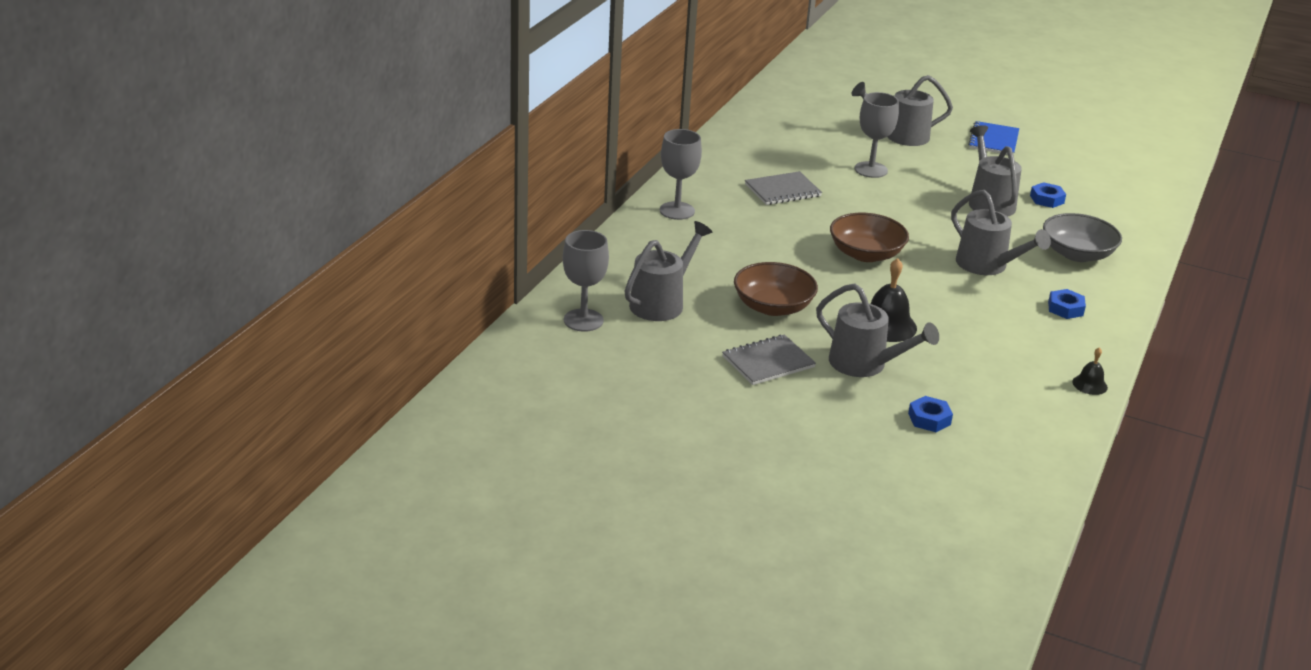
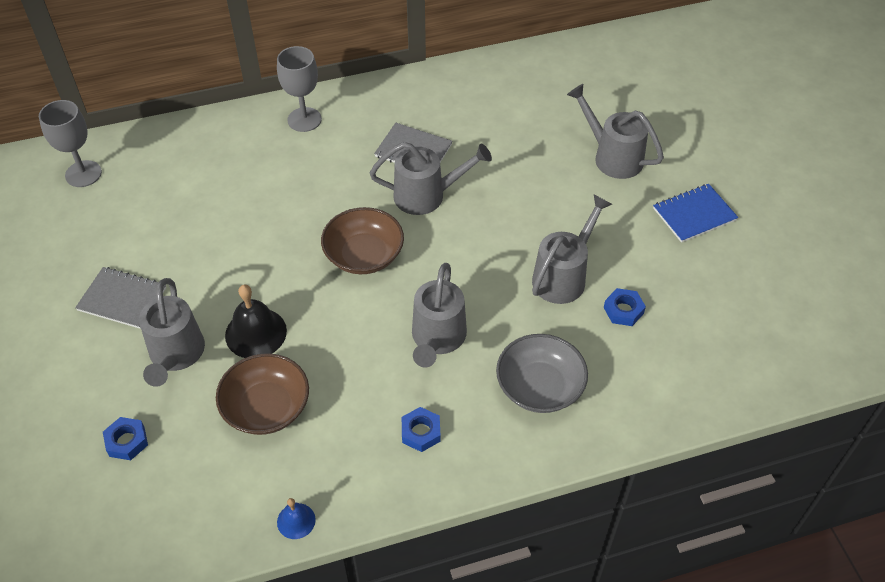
camera: 50 degrees right, 20 degrees up
(662, 302) = (152, 195): grey watering can -> grey watering can (427, 196)
(773, 307) = (212, 253): brown bowl -> brown bowl (266, 407)
(871, 170) = (521, 175): grey goblet -> none
(1089, 384) = (296, 521): black bell -> blue bell

